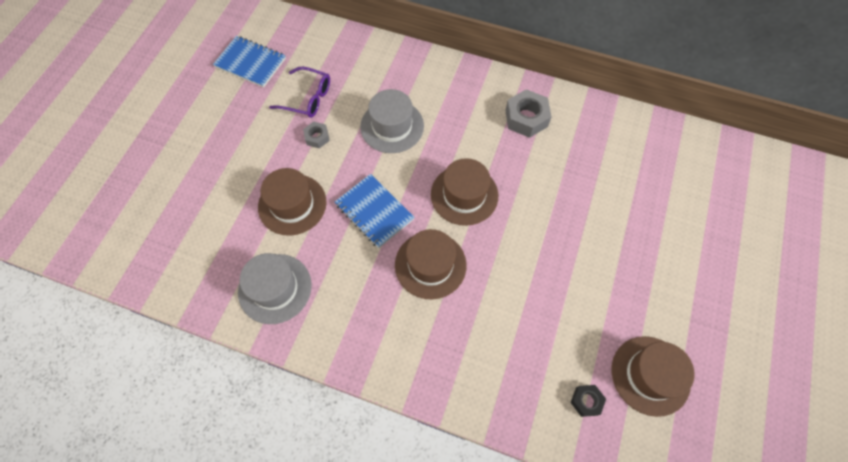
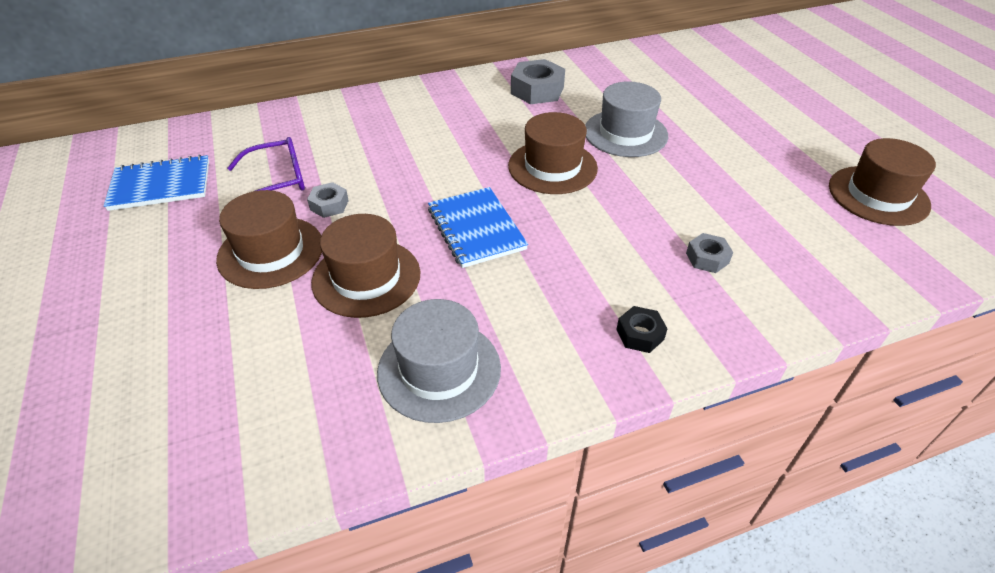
camera: 40 degrees left, 20 degrees down
(374, 212) = (476, 229): blue notebook -> blue notebook turned 60 degrees clockwise
(392, 126) = (410, 155): grey hat -> grey hat (625, 133)
(430, 265) = (592, 236): brown hat -> brown hat (271, 252)
(477, 331) = (707, 258): none -> grey nut
(586, 401) = (866, 246): black nut -> black nut (640, 334)

